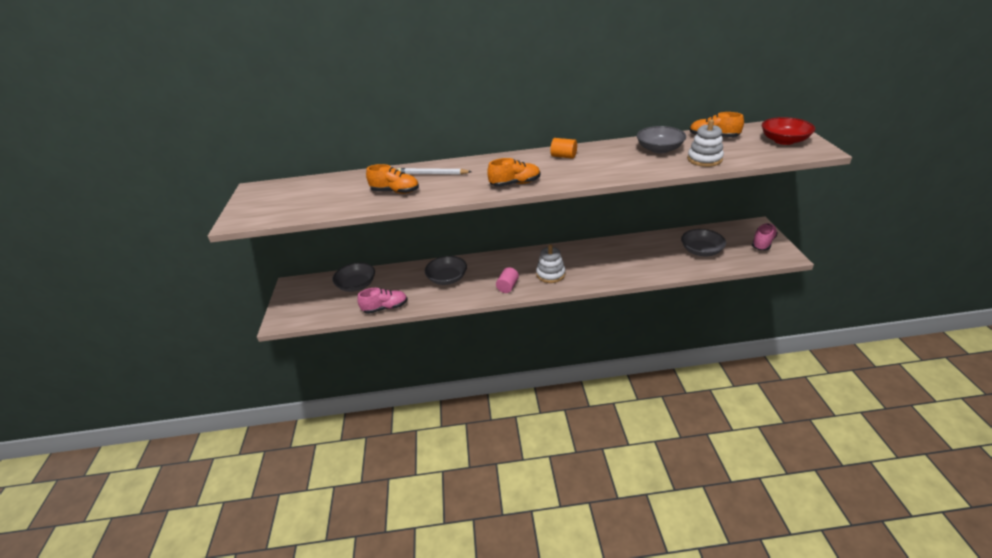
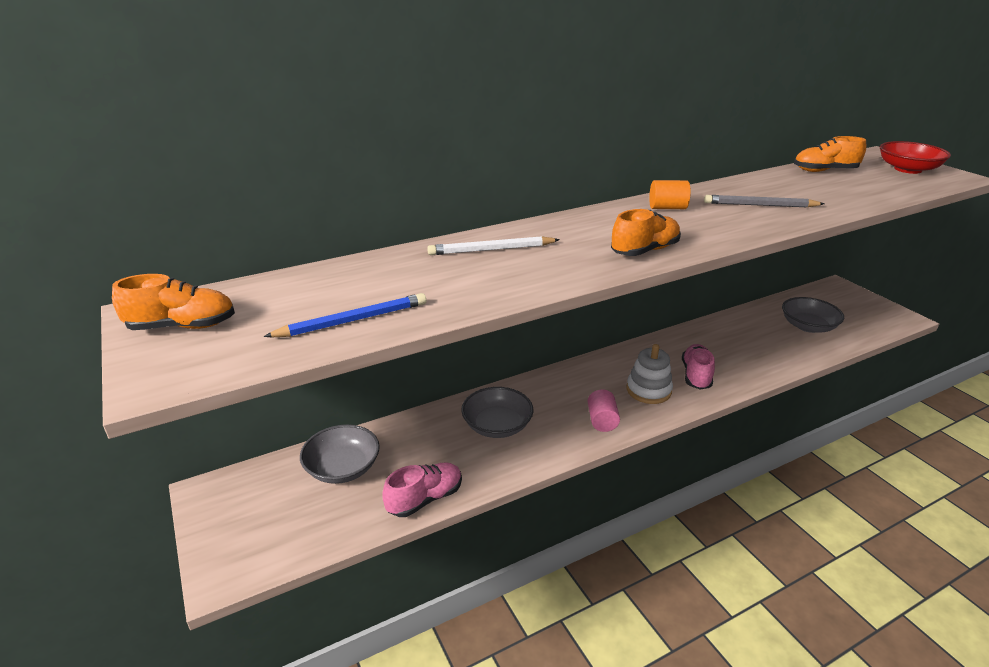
camera: 25 degrees left, 5 degrees down
(332, 204) = (353, 320): none -> blue pencil
(395, 191) = (456, 284): orange shoe -> orange shoe (183, 326)
(627, 160) = (760, 205): none -> grey pencil
(659, 149) = (781, 189): grey bowl -> none
(704, 159) = (852, 196): white stacking toy -> none
(762, 243) = (864, 306): pink shoe -> pink shoe (696, 375)

